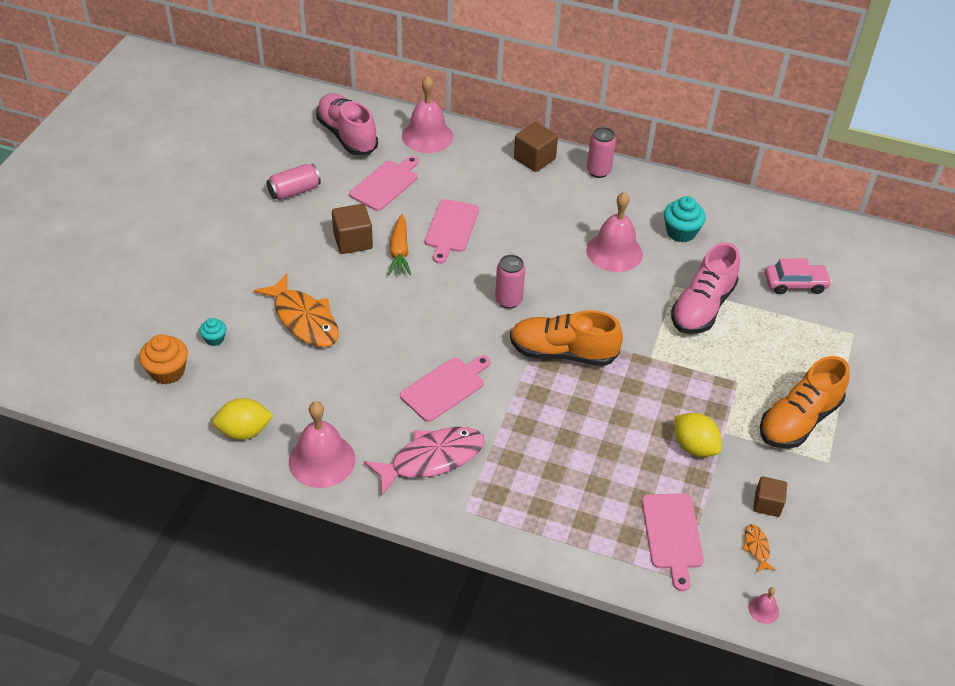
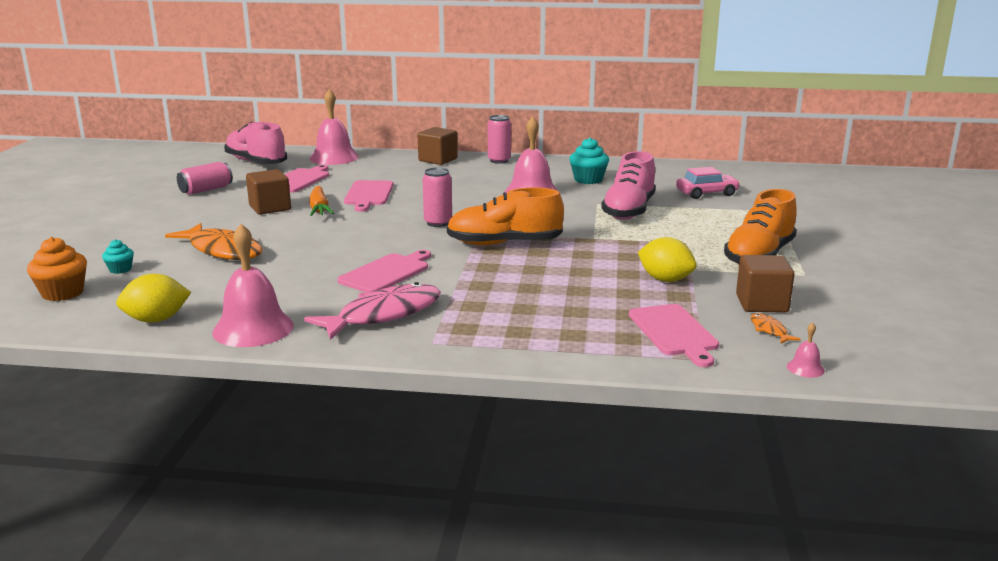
camera: 10 degrees left, 25 degrees down
(767, 504) = (761, 303): brown cube -> brown cube, size x1.50

